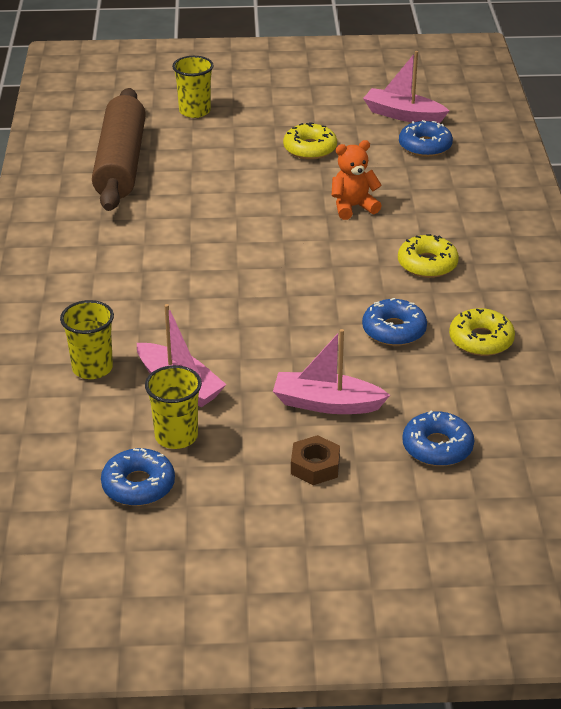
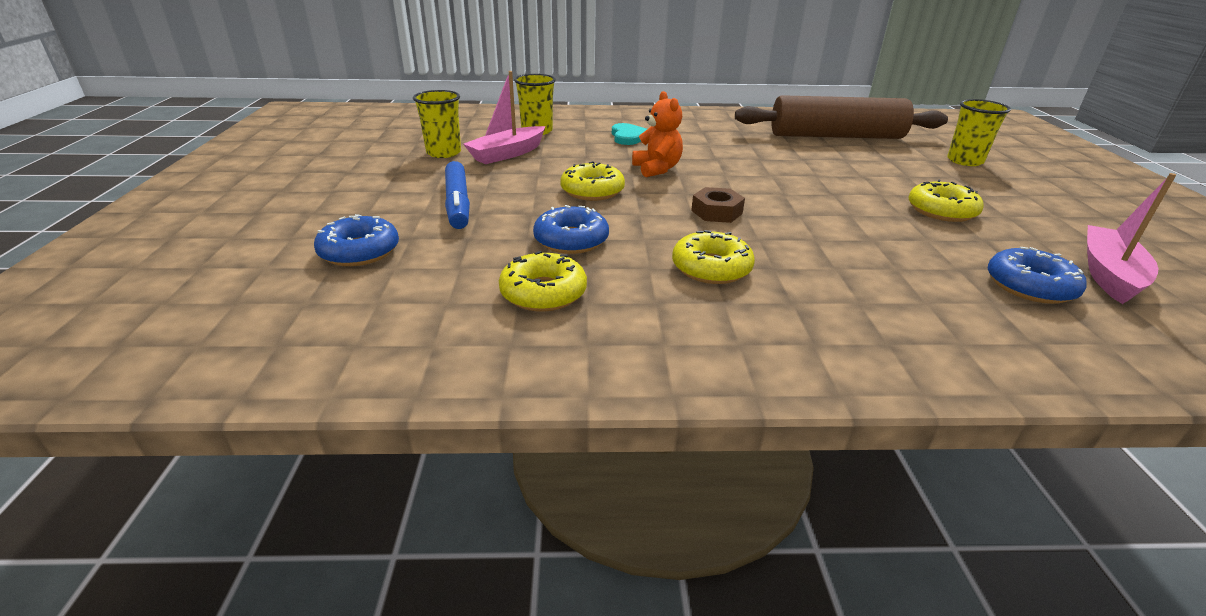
camera: 90 degrees right, 5 degrees down
(118, 297) = (628, 137): none -> turquoise heart
(138, 485) = (395, 143): blue donut -> none
(286, 321) = (592, 191): none -> yellow donut
(315, 466) = (373, 196): brown nut -> brown nut (716, 212)
(326, 404) = (458, 203): pink boat -> blue marker
(353, 207) = (823, 229): orange teddy bear -> orange teddy bear (657, 169)

